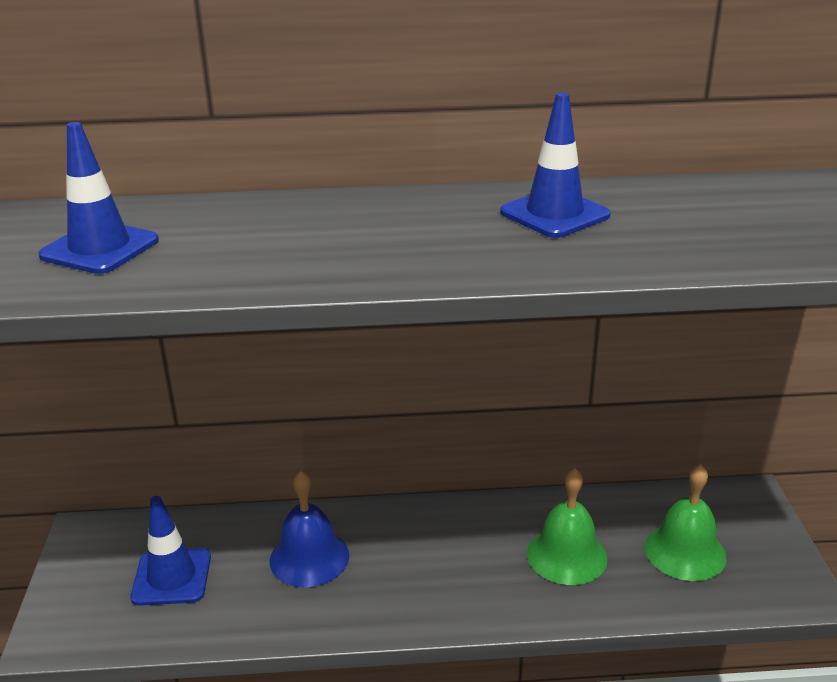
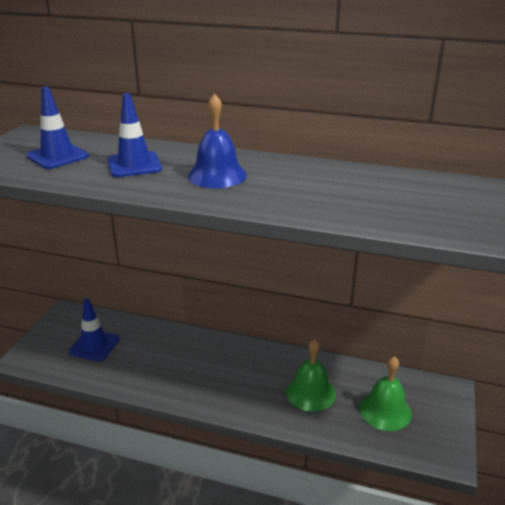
camera: 20 degrees right, 0 degrees up
(309, 557) = (167, 354): blue bell -> blue bell (217, 175)
(554, 214) = (308, 178): blue traffic cone -> blue traffic cone (134, 165)

